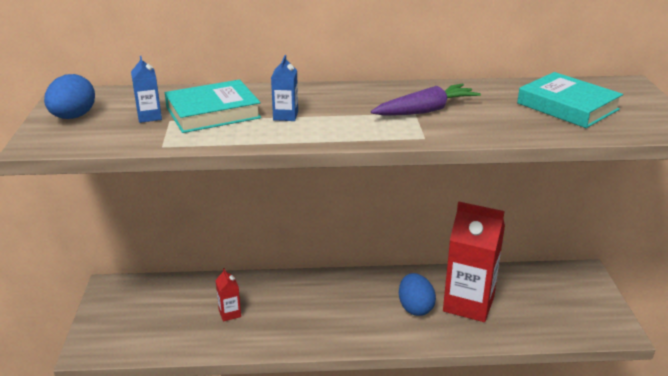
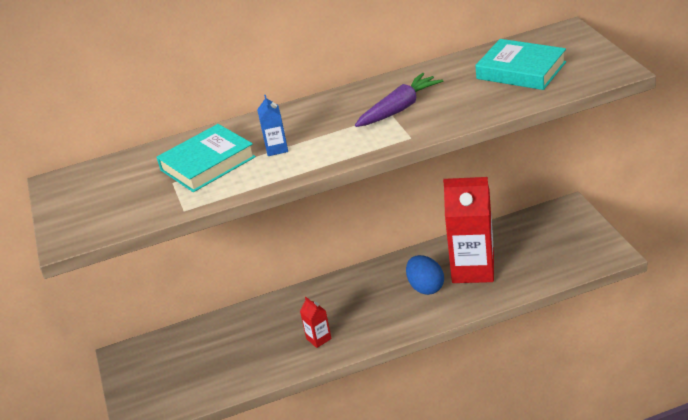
camera: 10 degrees left, 5 degrees up
(73, 117) = (78, 204): blue egg -> none
(149, 116) = (151, 184): blue carton -> none
(229, 313) = (254, 345): red carton -> red carton (318, 339)

